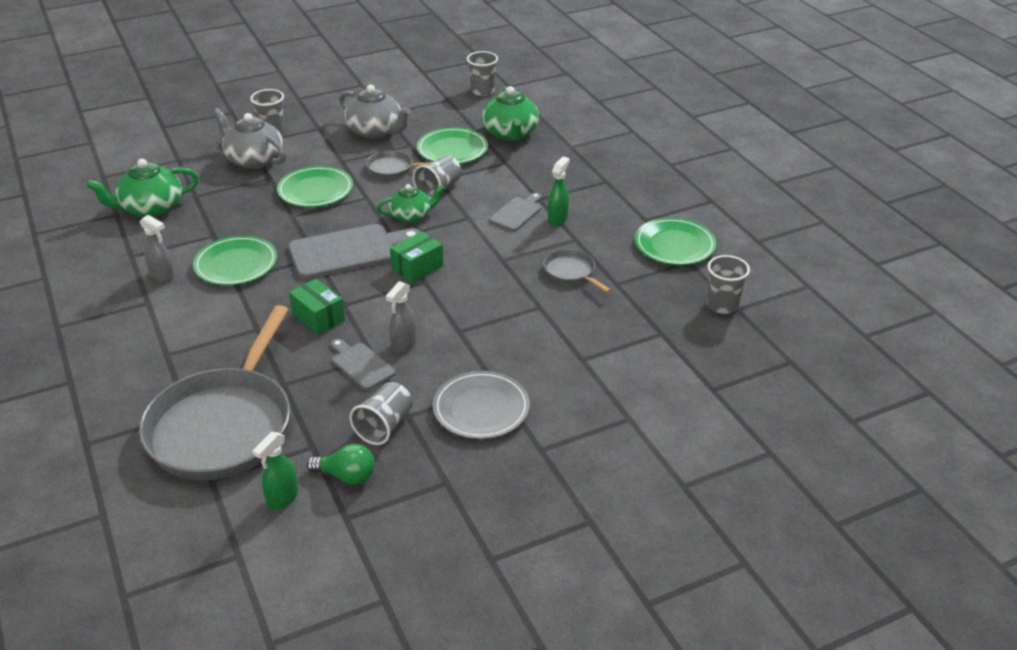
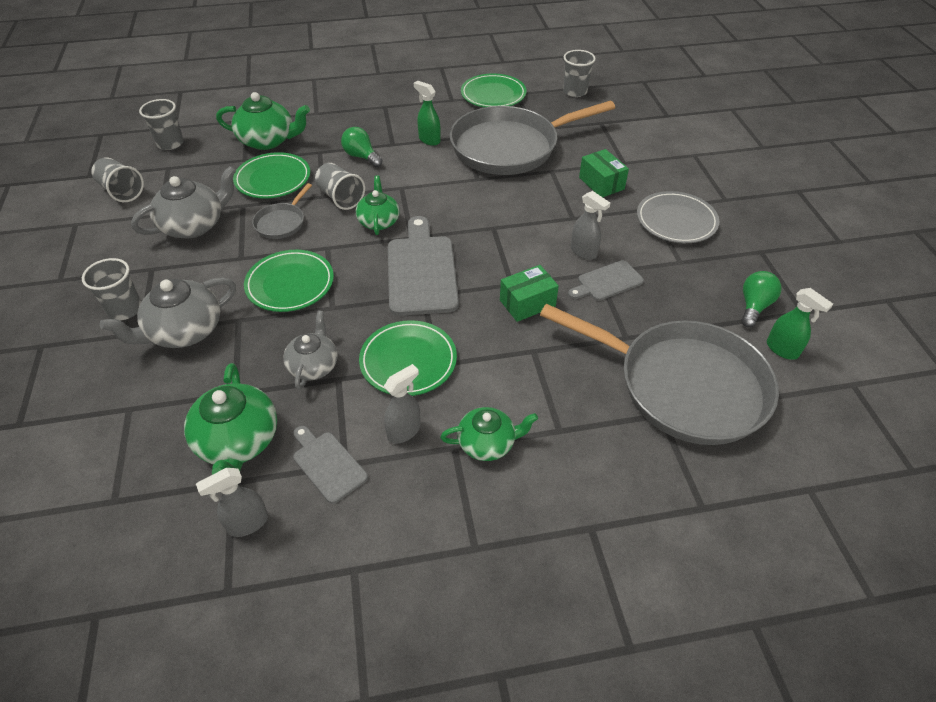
camera: 75 degrees left, 10 degrees up
(83, 228) = (247, 523): none -> grey spray bottle
(152, 318) = (487, 443): none -> green teapot
(226, 222) = (314, 365): none -> grey teapot
(384, 426) = (692, 277): grey cup -> grey cup (122, 191)
(417, 267) = (469, 229): green box -> green box (601, 183)
(509, 186) = (361, 156): none -> green light bulb
(517, 213) = (408, 159): grey cutting board -> grey cutting board (327, 464)
(571, 272) = (510, 147): grey pan -> grey pan, size x2.36

